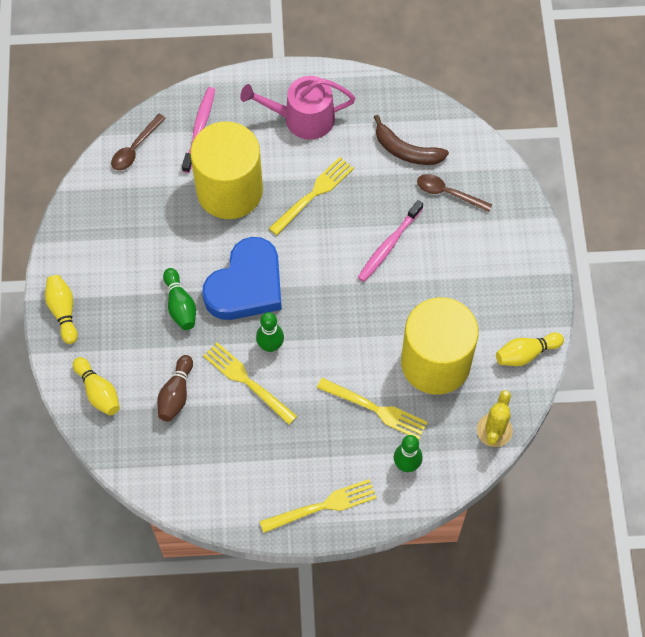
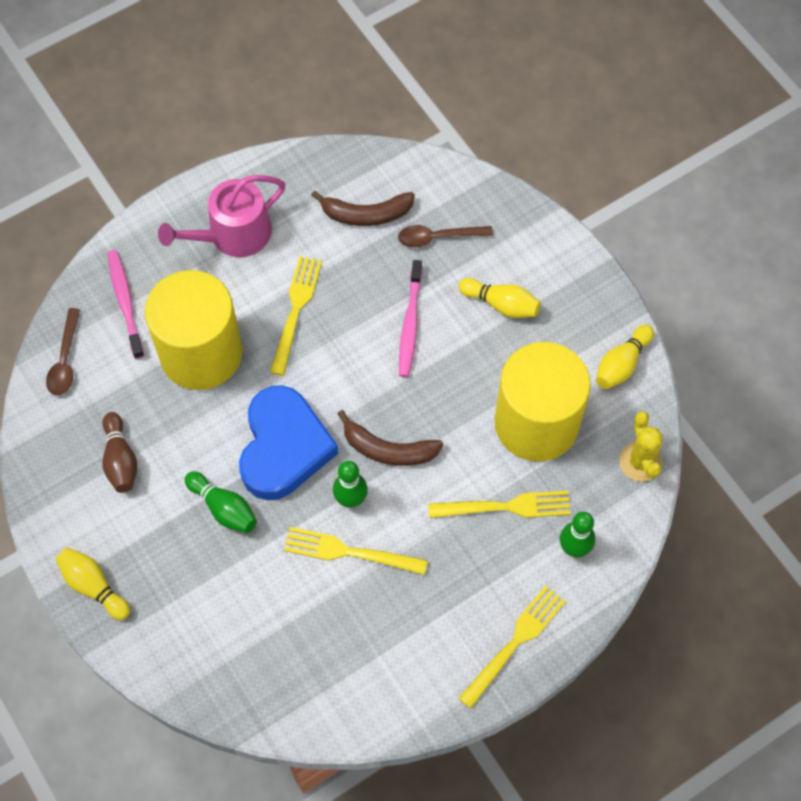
camera: 30 degrees left, 0 degrees up
(98, 392) = (190, 655): yellow bowling pin -> yellow bowling pin (501, 304)
(176, 394) = (280, 609): brown bowling pin -> brown bowling pin (120, 460)
(317, 325) = (387, 449): none -> brown banana

